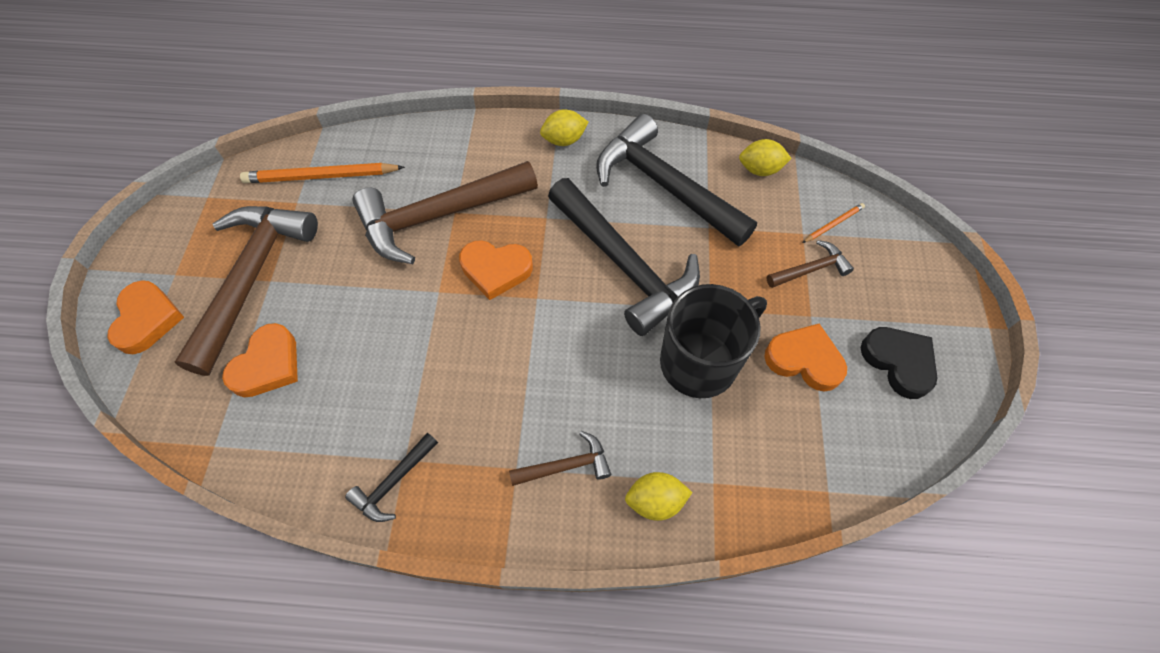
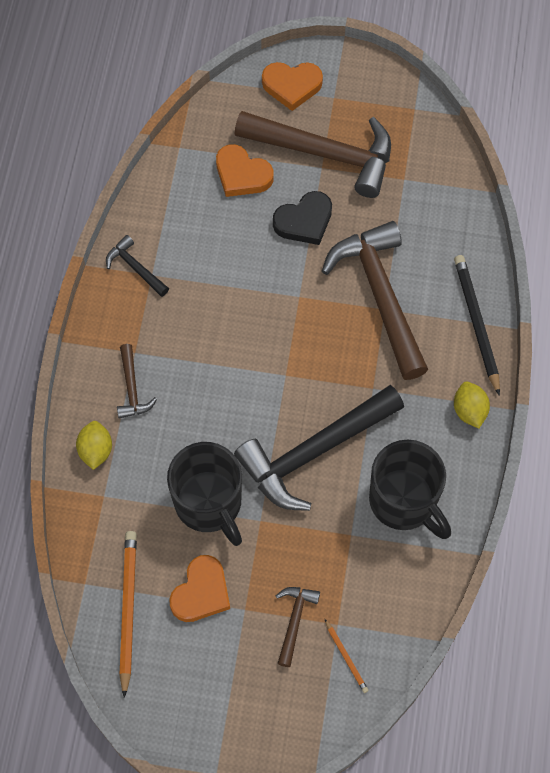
camera: 95 degrees right, 5 degrees up
(321, 177) = (432, 196): orange pencil -> orange pencil (127, 610)
(471, 137) = (476, 324): none -> black pencil
(496, 270) = (317, 342): orange heart -> none
(665, 186) = (404, 501): black hammer -> black mug
(760, 169) = (420, 599): yellow lemon -> none
(810, 269) = (294, 621): brown hammer -> brown hammer turned 150 degrees counterclockwise
(898, 362) = (190, 676): black heart -> black heart (304, 221)

